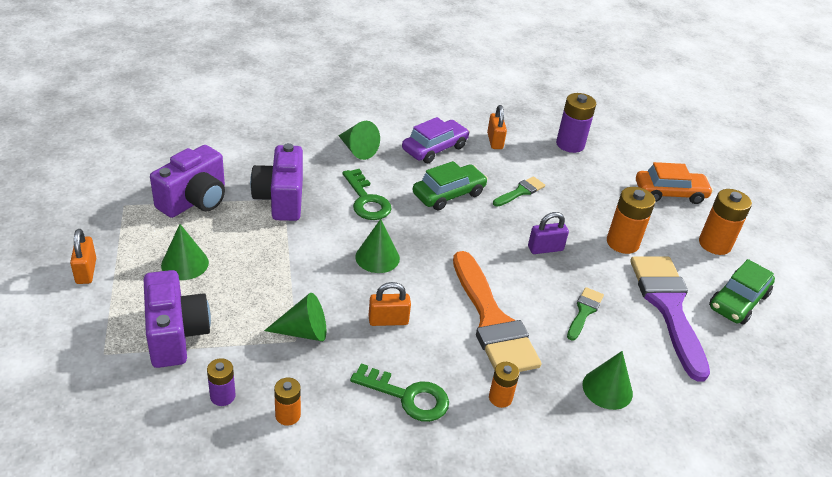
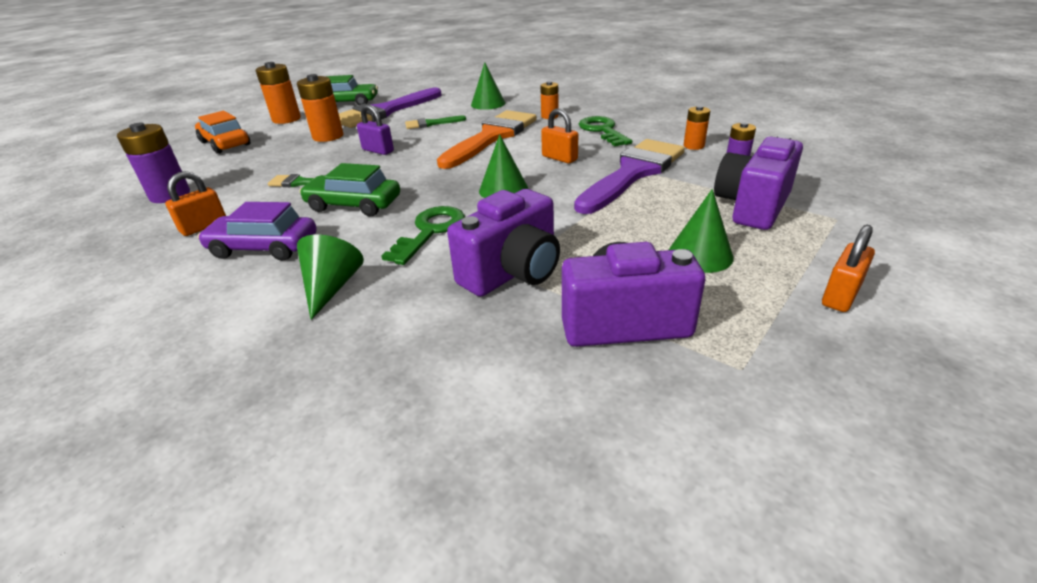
camera: 125 degrees left, 5 degrees down
(303, 331) = (633, 173): green cone -> purple brush

